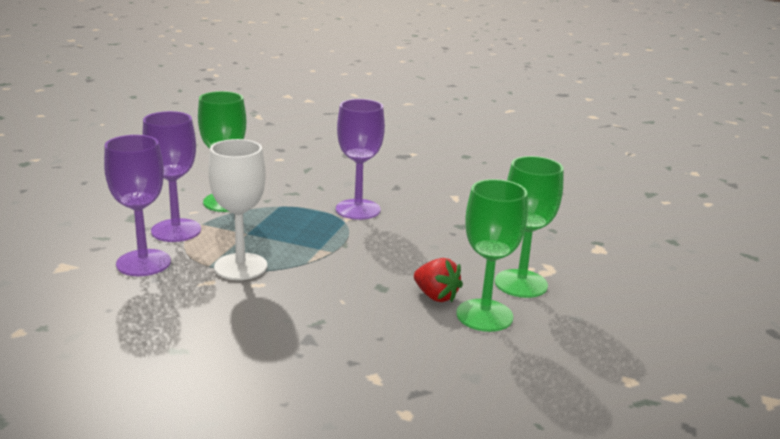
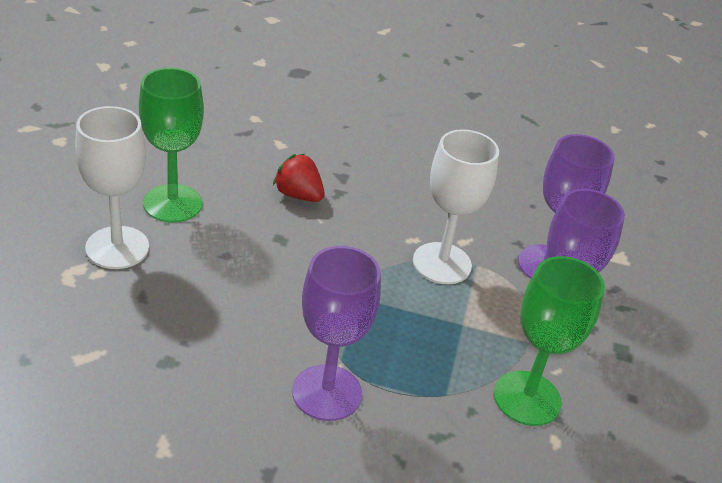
camera: 170 degrees right, 15 degrees up
(436, 296) = (221, 227): red strawberry -> red strawberry (298, 195)
(521, 283) = (117, 248): green goblet -> white goblet

